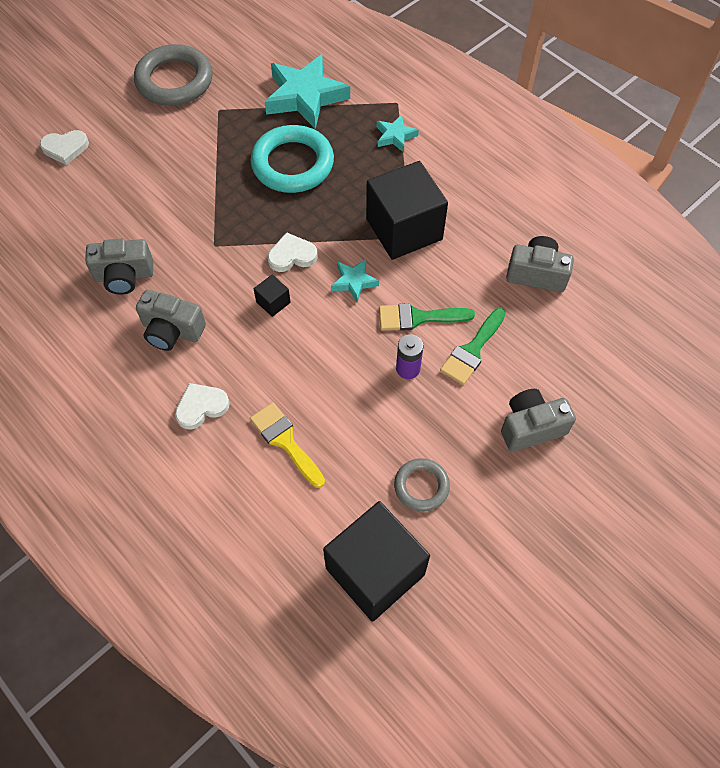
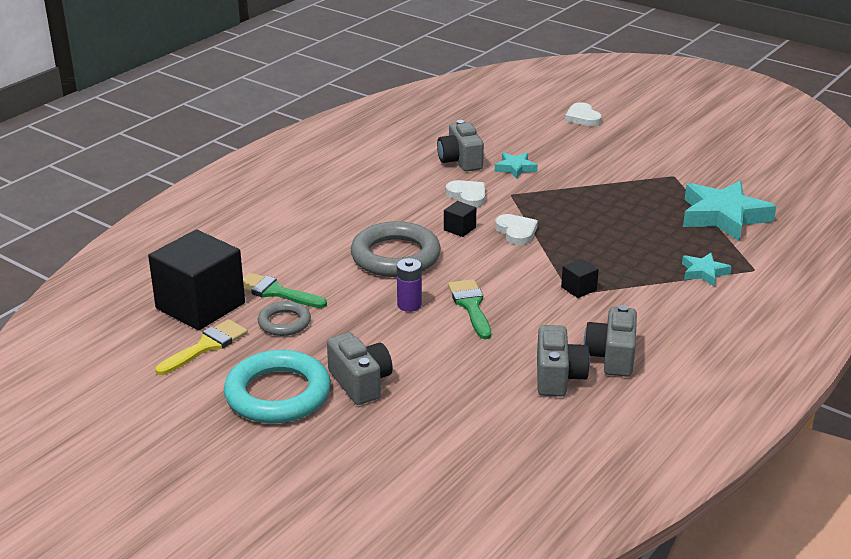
camera: 80 degrees right, 30 degrees down
(172, 330) = (413, 188): grey camera -> grey camera (611, 357)
(174, 81) = (695, 151): grey ring -> grey ring (395, 256)
(201, 407) = (342, 210): white heart -> white heart (467, 196)
(285, 441) = (318, 251): yellow brush -> yellow brush (206, 346)
(292, 164) = (628, 220): turquoise ring -> turquoise ring (278, 394)
(354, 282) = (499, 267): turquoise star -> turquoise star (515, 168)
(404, 229) = (578, 288): black cube -> black cube, size x0.41
(472, 350) = (442, 341): green brush -> green brush (275, 292)

